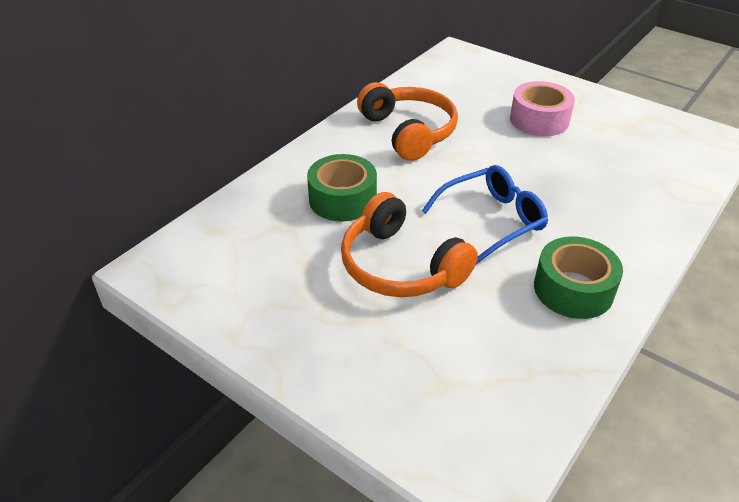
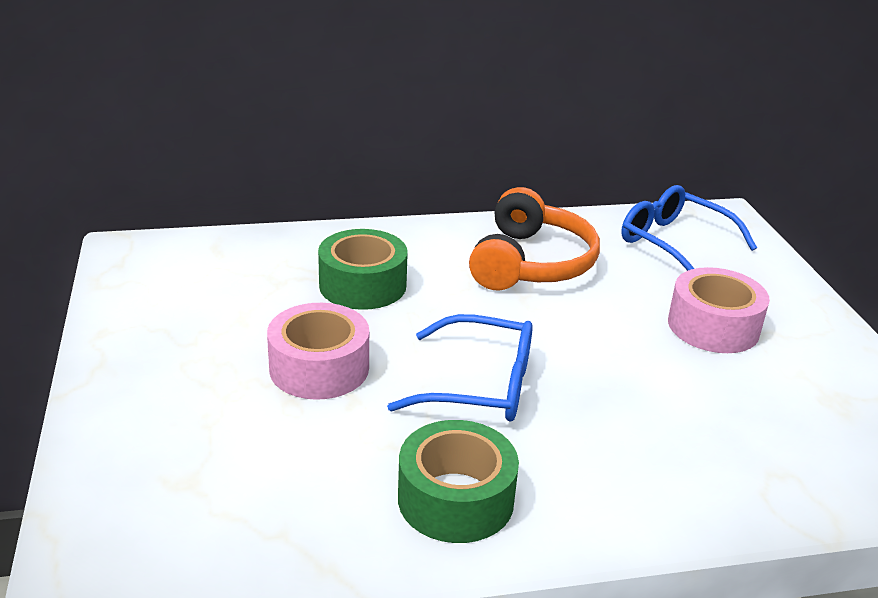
camera: 40 degrees right, 10 degrees down
(400, 266) = (319, 368): orange headphones -> pink tape
(457, 81) = (674, 243): none -> blue glasses

